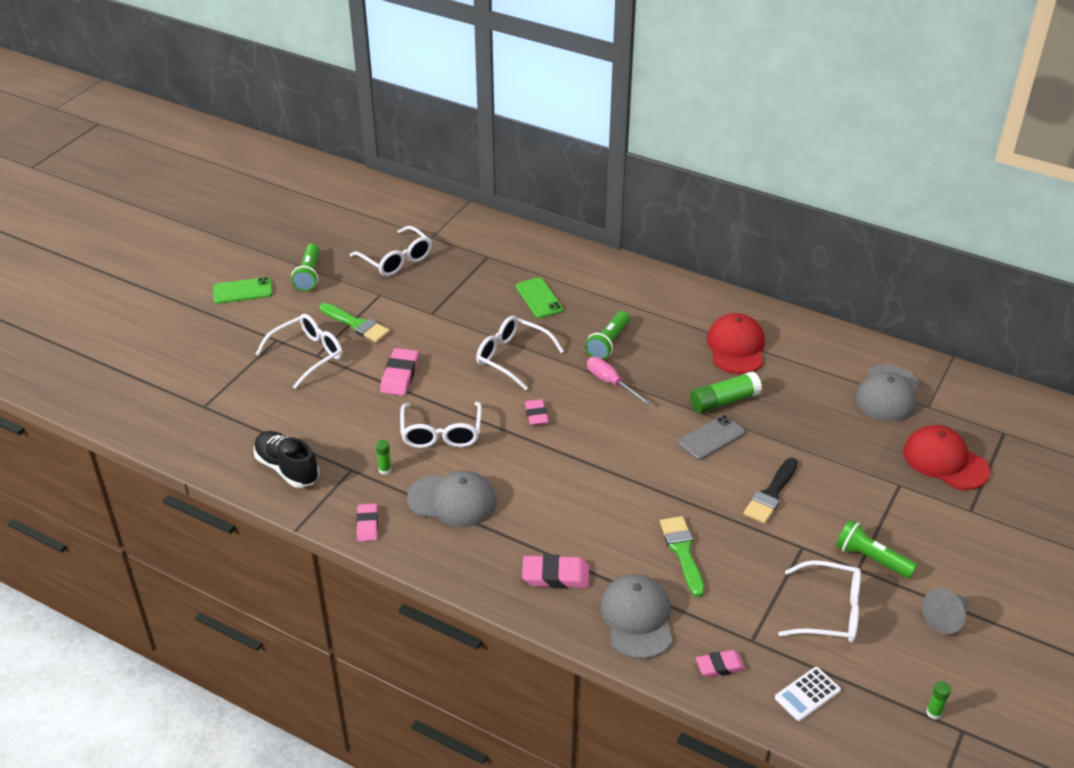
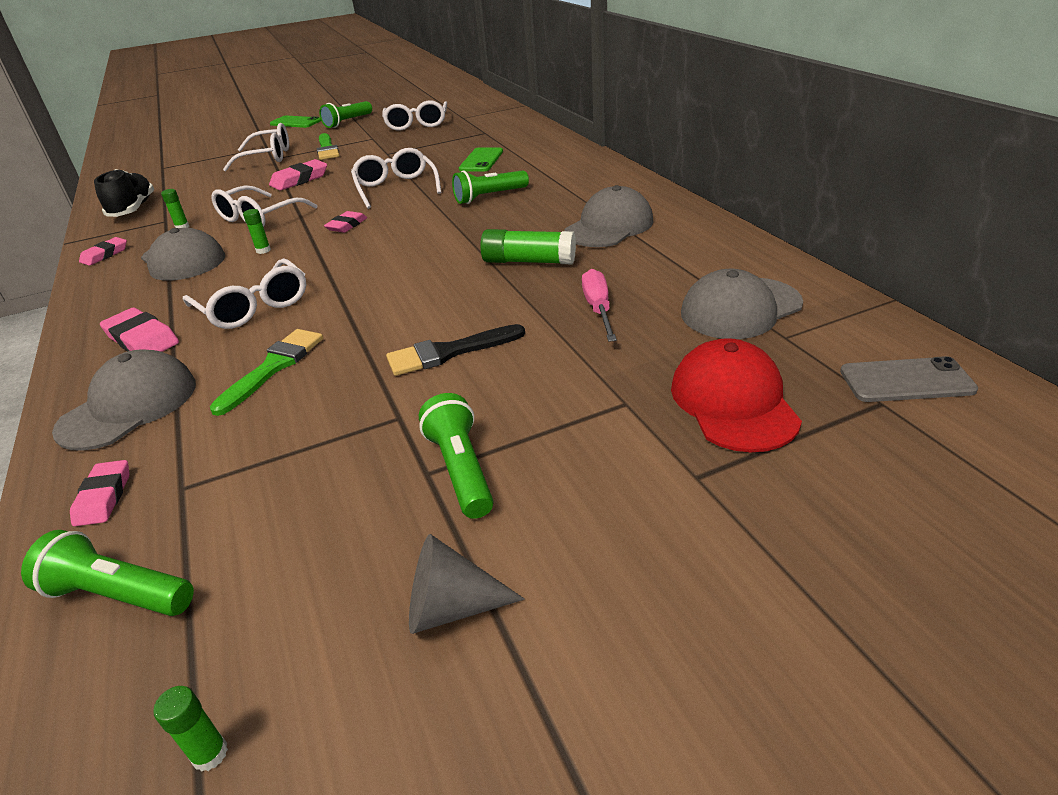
camera: 40 degrees right, 5 degrees down
(508, 465) = (263, 250): none -> green glue stick
(610, 382) = (445, 221): pink screwdriver -> pink screwdriver (598, 309)
(711, 438) = (467, 285): grey phone -> grey phone (906, 381)
(720, 666) = (103, 497): pink eraser -> pink eraser turned 60 degrees clockwise
(736, 347) = (609, 226): red cap -> grey cap
(807, 694) = (119, 594): white calculator -> green flashlight
(829, 612) = (311, 505): white glasses -> white glasses (254, 307)

